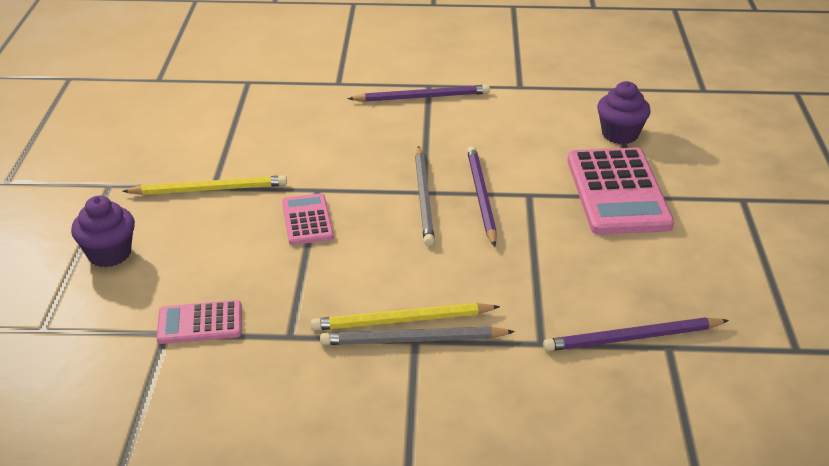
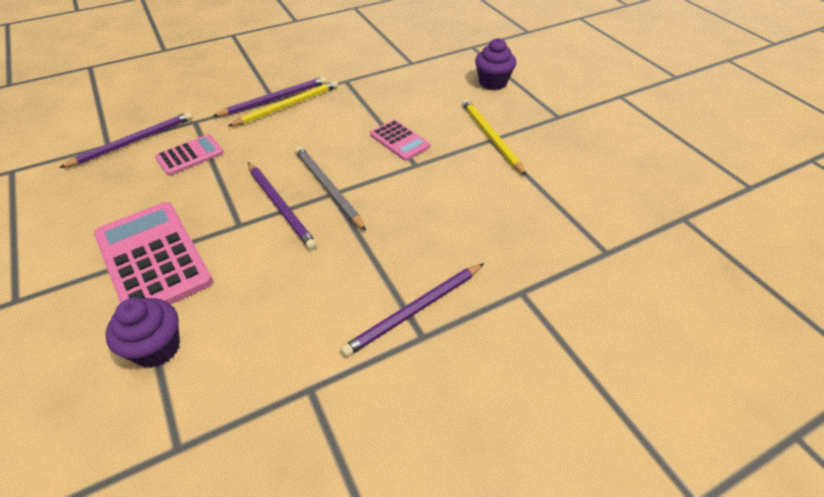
camera: 150 degrees right, 10 degrees up
(200, 323) = (399, 71): pink calculator -> pink calculator (190, 155)
(209, 189) = (491, 137): yellow pencil -> yellow pencil turned 105 degrees clockwise
(412, 340) = (275, 99): grey pencil -> purple pencil

